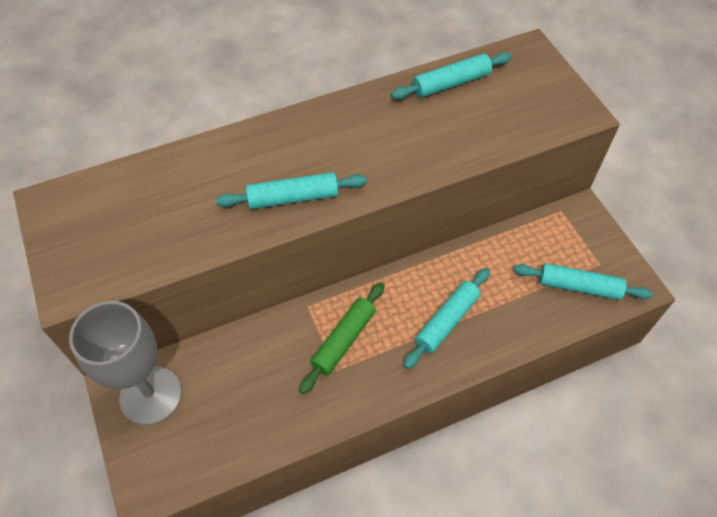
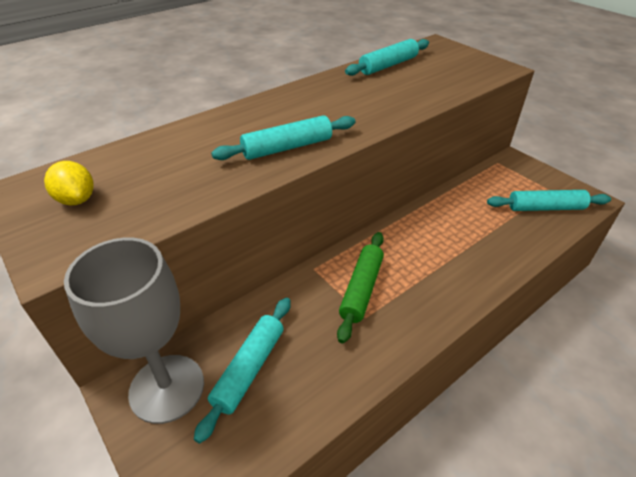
camera: 15 degrees left, 15 degrees down
(94, 226) = (77, 199): none -> yellow lemon
(447, 321) = (450, 254): turquoise rolling pin -> turquoise rolling pin (249, 369)

